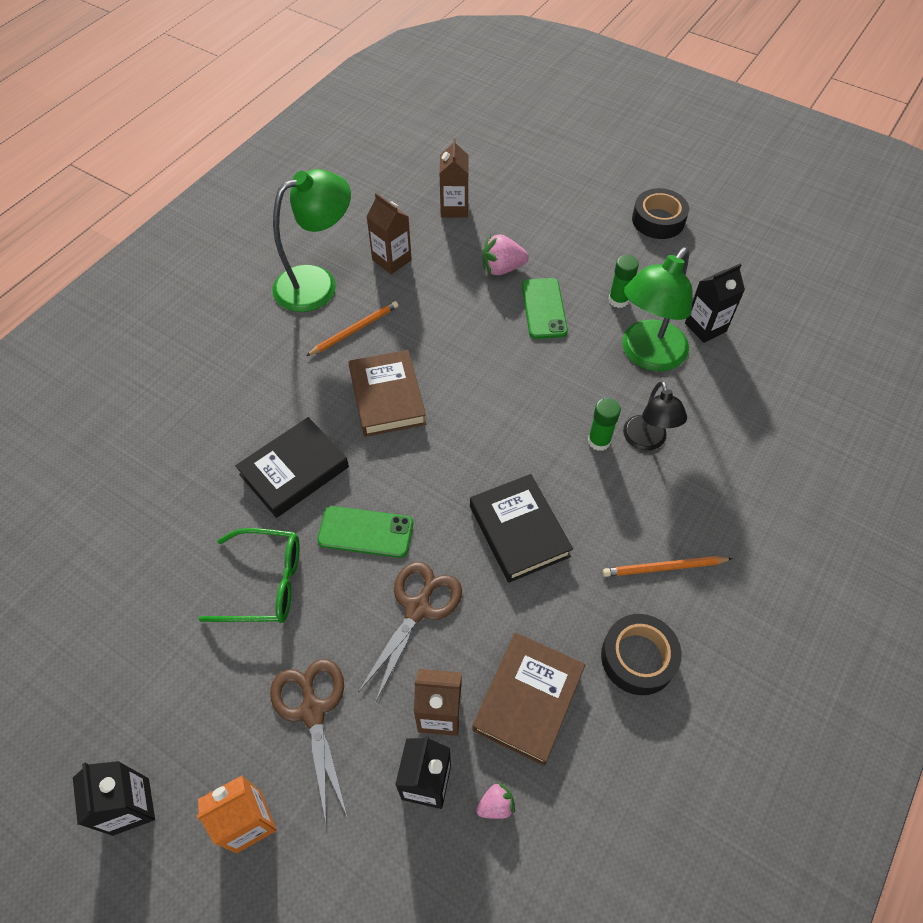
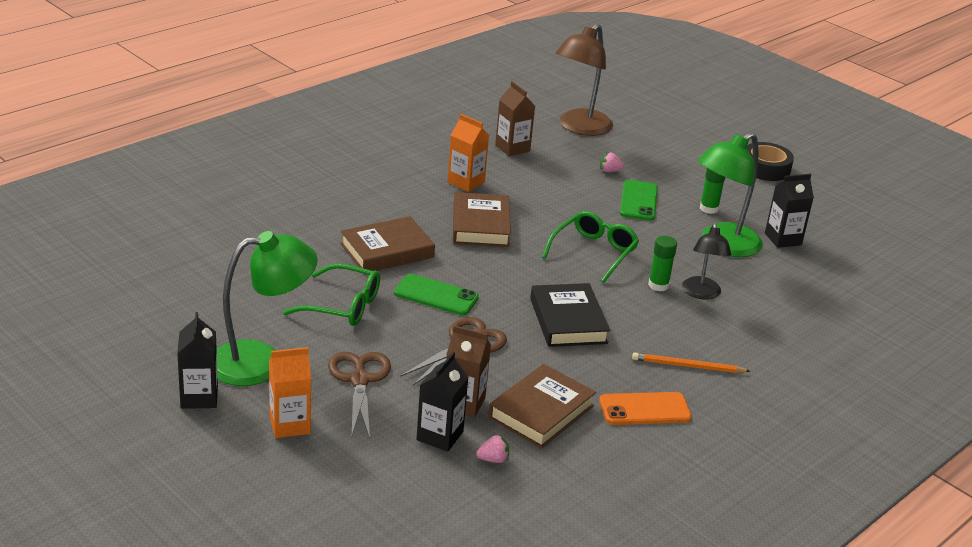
camera: 10 degrees right, 25 degrees down
(294, 471) = (387, 251): black book -> brown book
(317, 283) = (442, 150): green lamp -> green lamp (261, 361)
(355, 330) = (466, 182): orange pencil -> orange carton
(454, 208) = (579, 128): brown carton -> brown lamp
(502, 268) = (610, 171): pink strawberry -> pink strawberry, size x0.56
(518, 407) = (593, 253): none -> green glasses
(638, 658) = (644, 409): black tape -> orange phone

